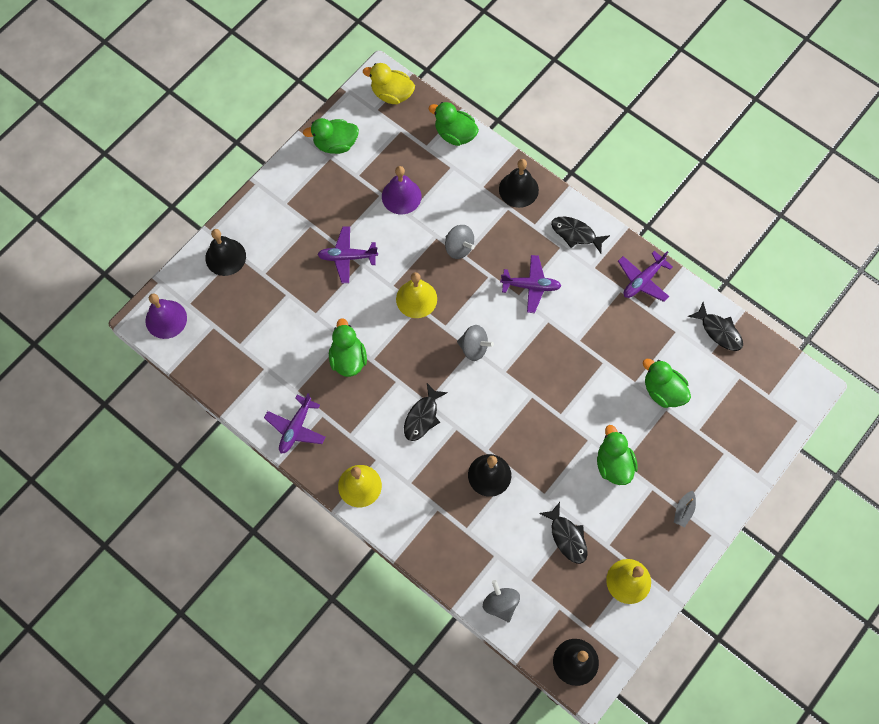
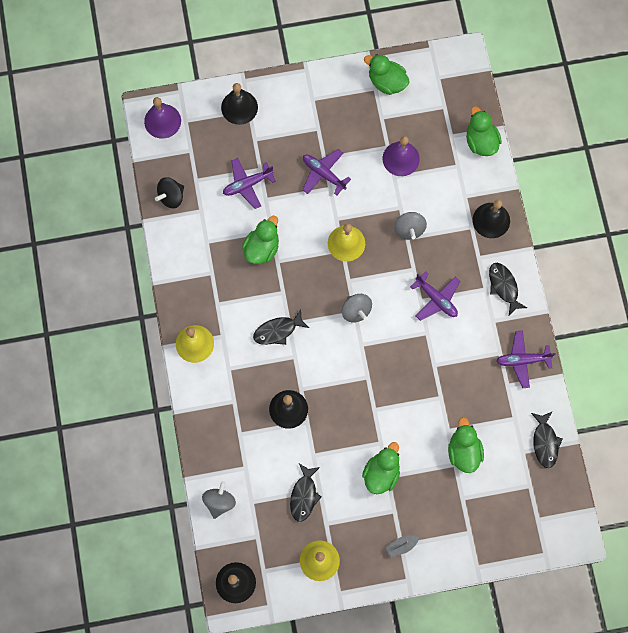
camera: 40 degrees right, 5 degrees up
(230, 377) = (171, 197): none -> black spinning top
(296, 428) = (185, 268): purple plane -> purple plane (247, 184)
(392, 94) = (461, 75): yellow duck -> none

